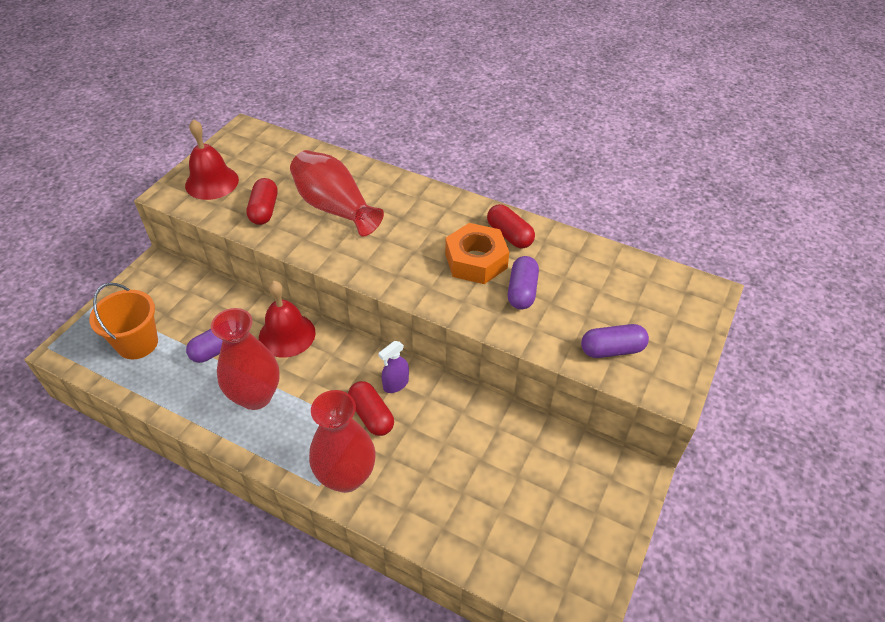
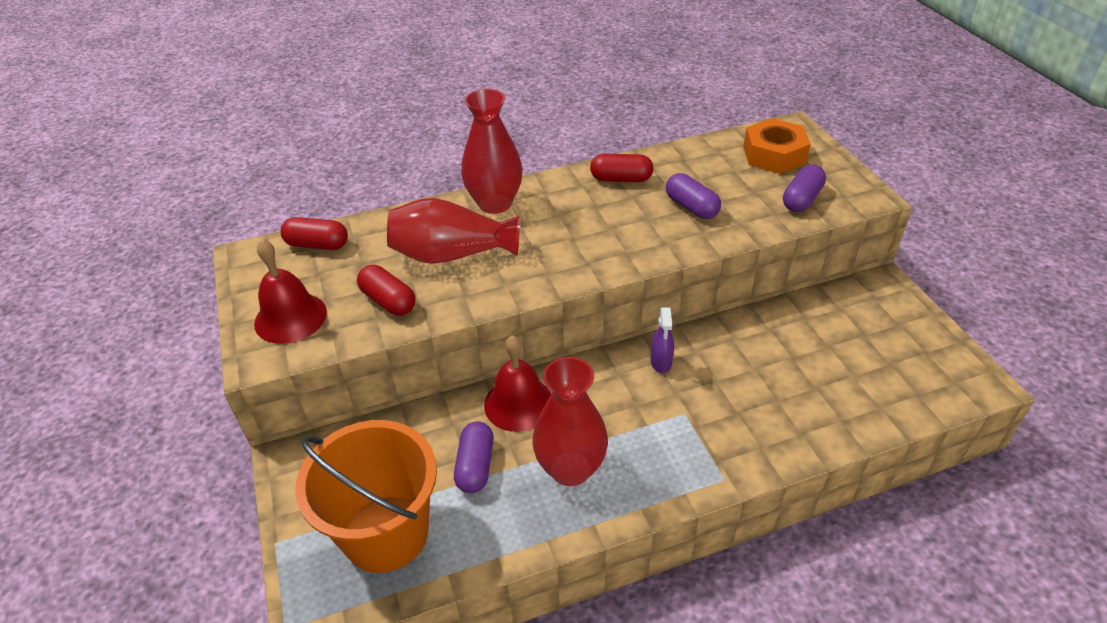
camera: 45 degrees left, 5 degrees down
(137, 343) = (386, 533): orange bucket -> orange bucket, size x1.53
(346, 476) = (732, 453): red vase -> red vase (495, 203)
(371, 415) = (680, 398): red capsule -> red capsule (317, 245)
(476, 261) = (628, 211): orange nut -> orange nut (774, 155)

